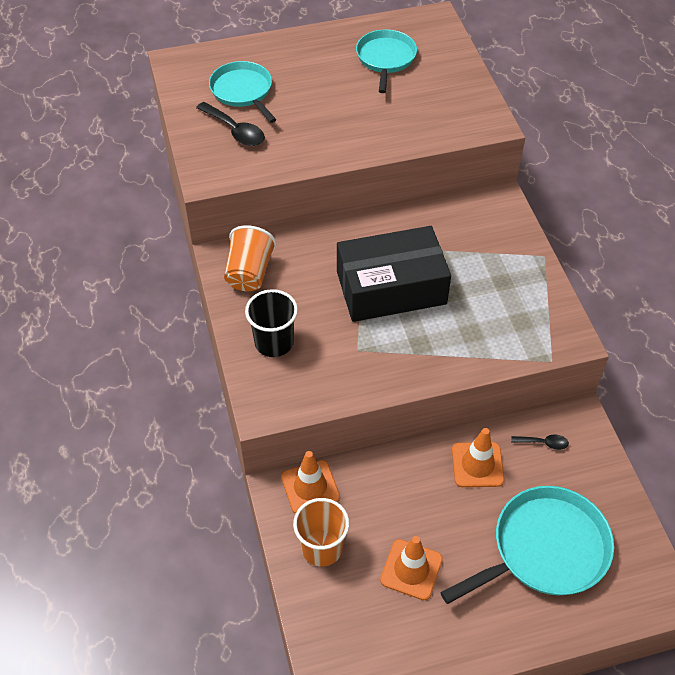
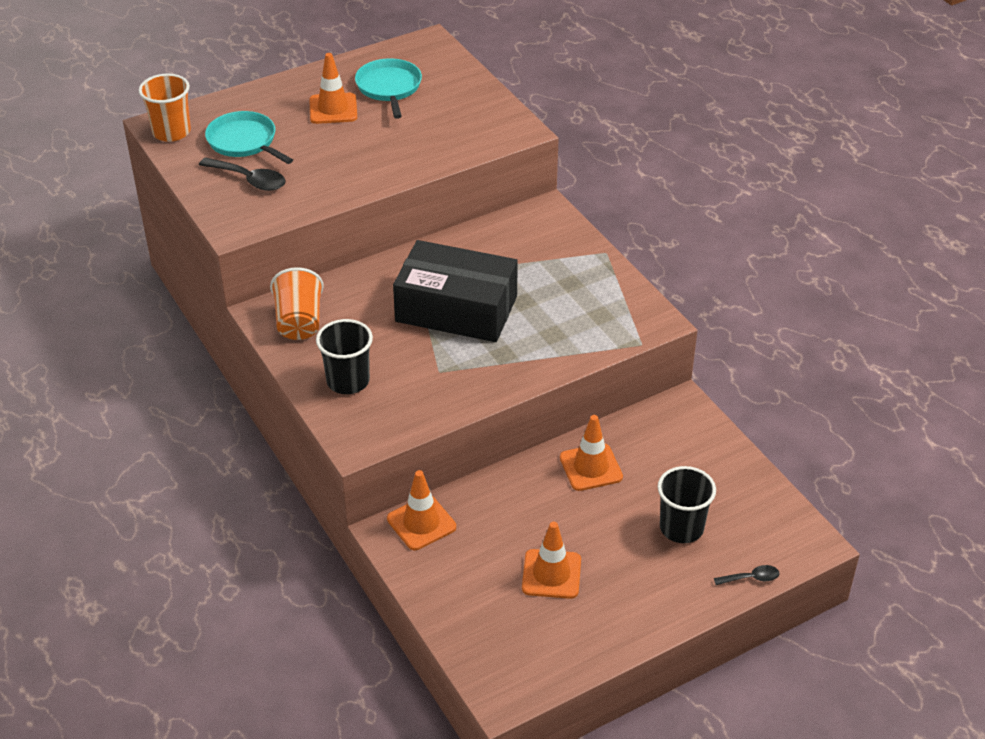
camera: 15 degrees left, 10 degrees down
(322, 548) = (451, 575): orange cup -> orange cup (171, 132)
(330, 72) = (333, 109): none -> orange traffic cone
(391, 288) = (456, 309): black box -> black box turned 45 degrees clockwise
(543, 443) = (652, 434): black spoon -> black spoon (751, 578)
(544, 549) = (681, 528): turquoise pan -> black cup

